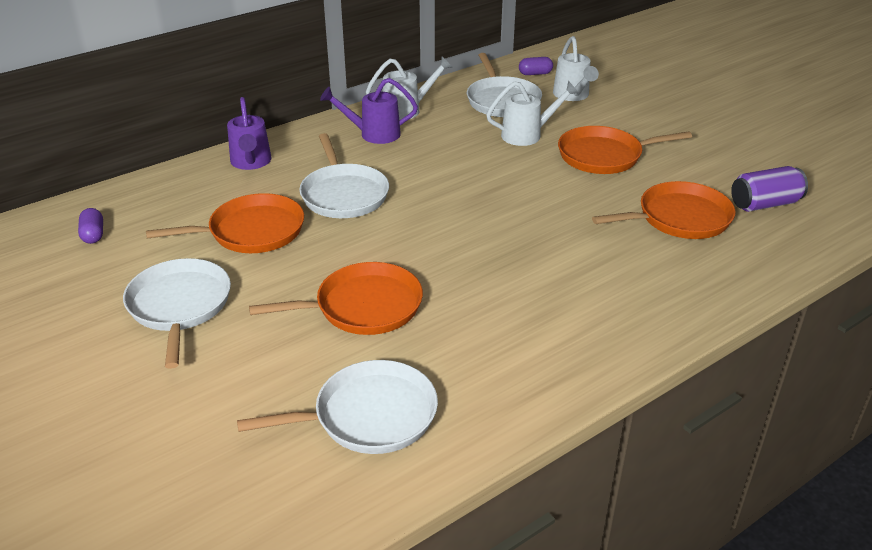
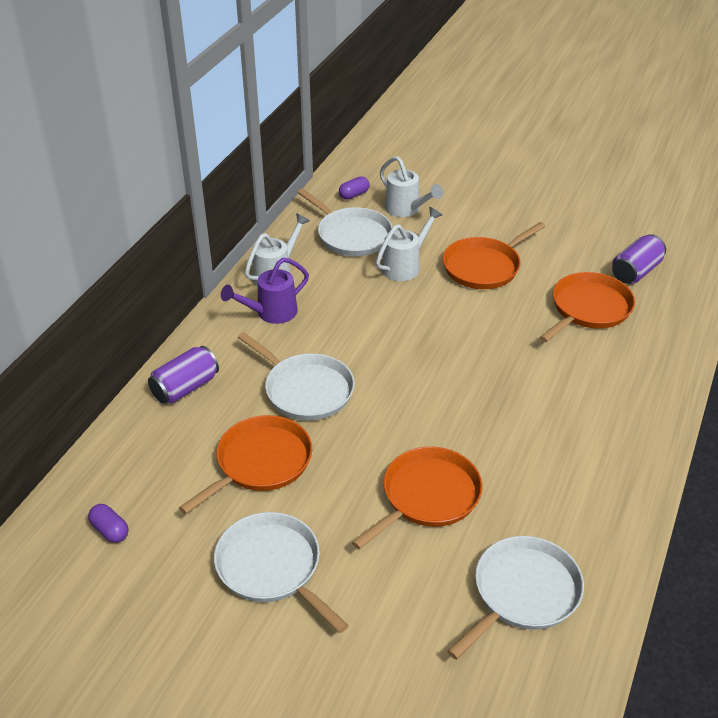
camera: 30 degrees left, 5 degrees up
(251, 162) = (185, 388): purple watering can -> purple can

